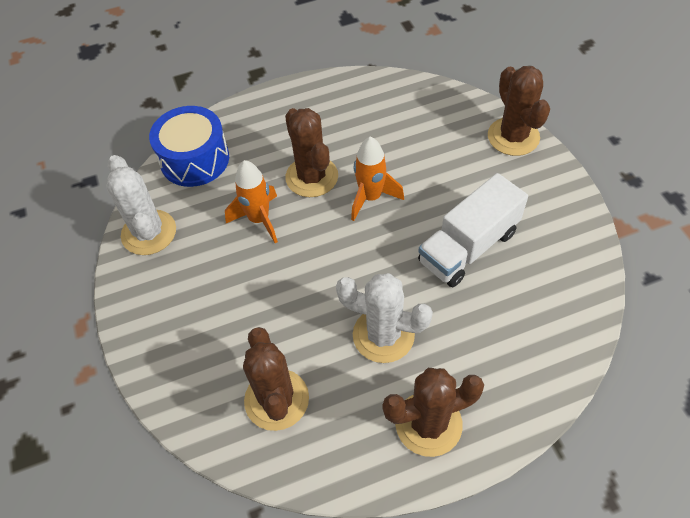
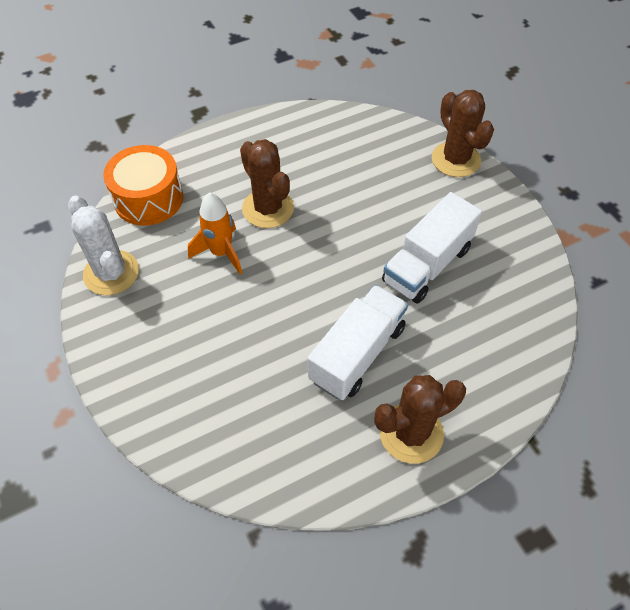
camera: 10 degrees left, 0 degrees up
(195, 159) = (148, 198): blue drum -> orange drum
(276, 399) = (261, 423): brown cactus -> none
(371, 197) = (328, 225): orange rocket -> none
(383, 335) = (357, 354): white cactus -> white truck

